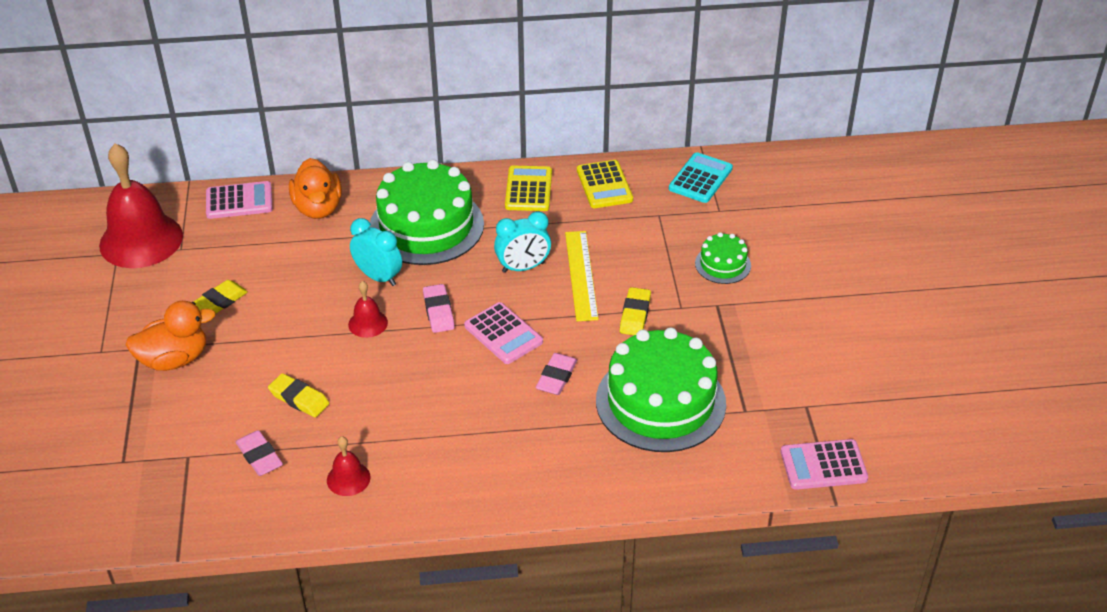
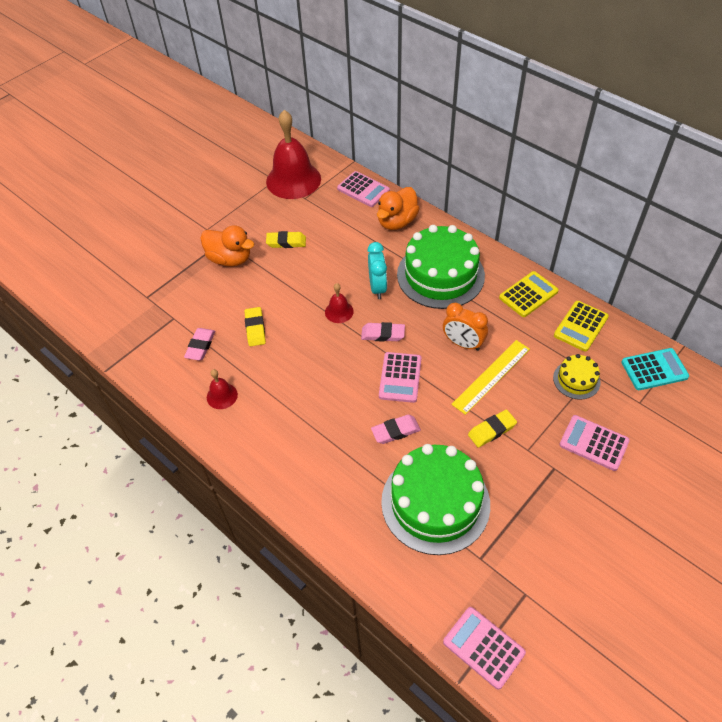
camera: 50 degrees right, 10 degrees up
(438, 312) = (383, 334): pink eraser -> pink eraser turned 60 degrees clockwise
(523, 267) = (463, 344): turquoise clock -> orange clock
(652, 228) = (576, 380): none -> yellow cake
(723, 264) = (593, 443): green cake -> pink calculator

